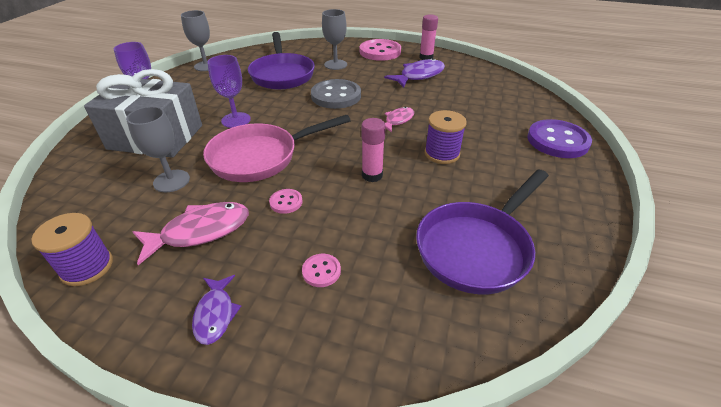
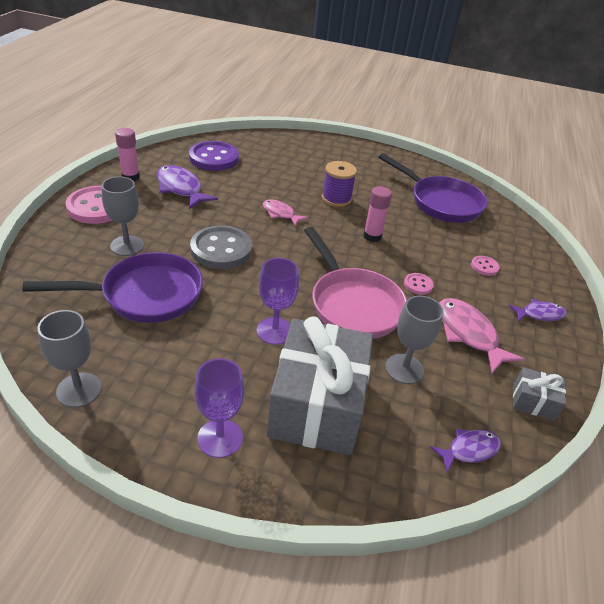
camera: 95 degrees left, 0 degrees up
(68, 208) = (469, 450): none -> purple fish
(87, 267) = (533, 402): purple spool -> grey gift
(557, 141) = (314, 147): purple button -> purple button (214, 158)

